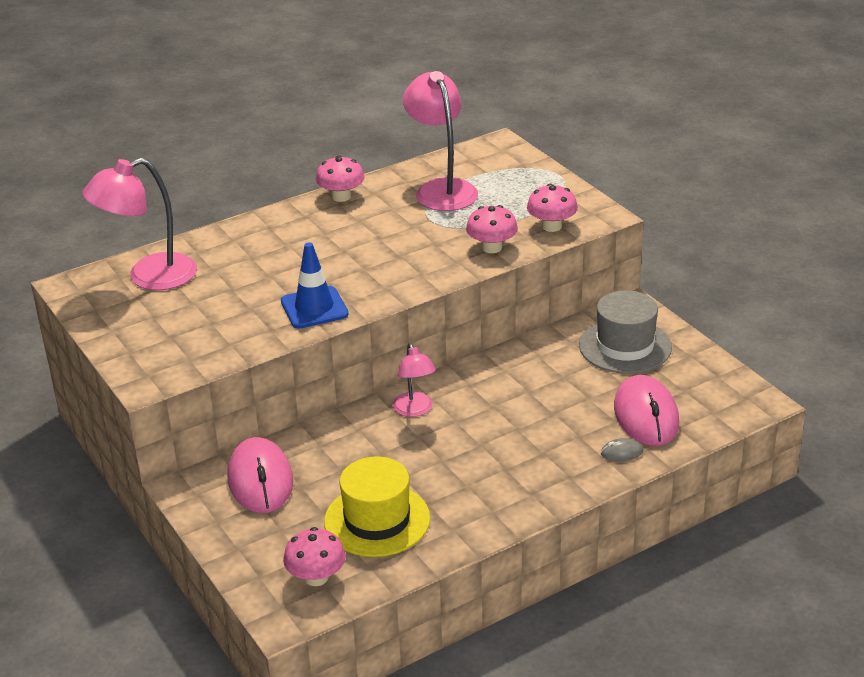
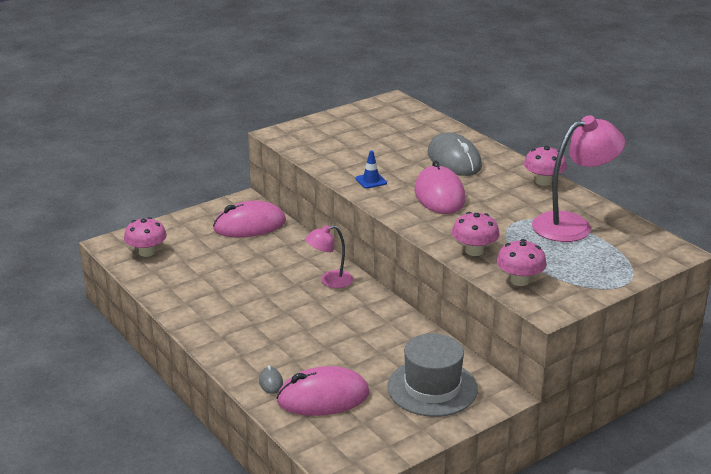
camera: 85 degrees right, 5 degrees down
(149, 277) = (407, 122): pink lamp -> none
(272, 248) = (454, 160): none -> grey mouse
(314, 308) = (371, 181): blue traffic cone -> blue traffic cone, size x0.57
(362, 262) = (439, 195): none -> pink mouse
(377, 520) = (200, 271): yellow hat -> none

